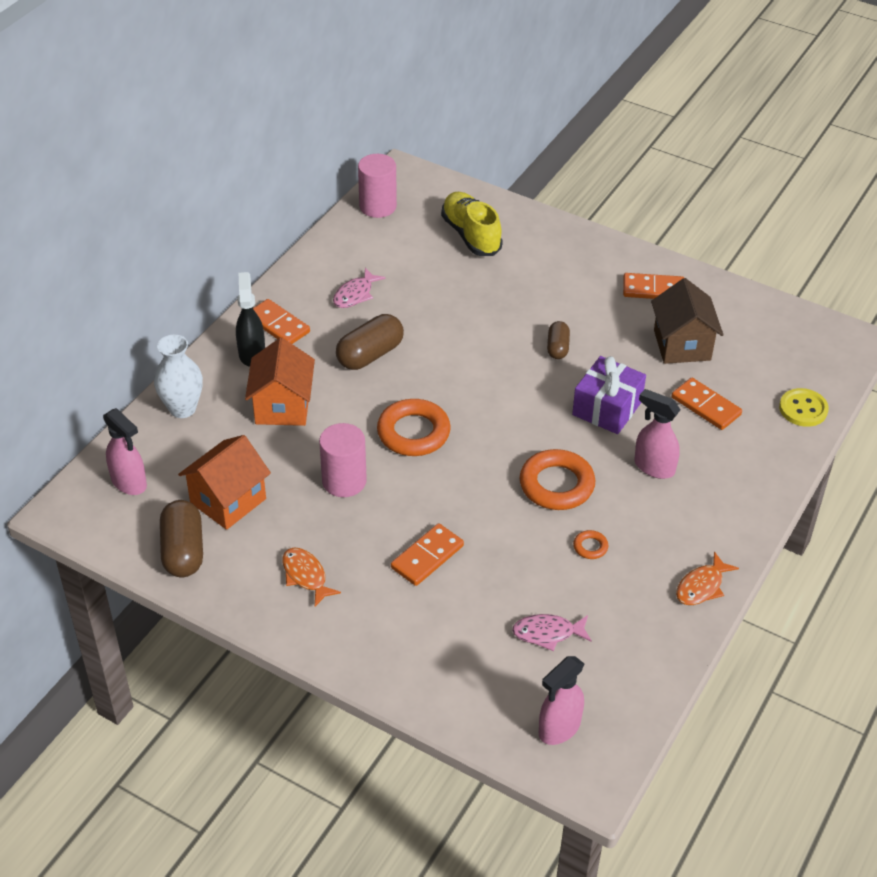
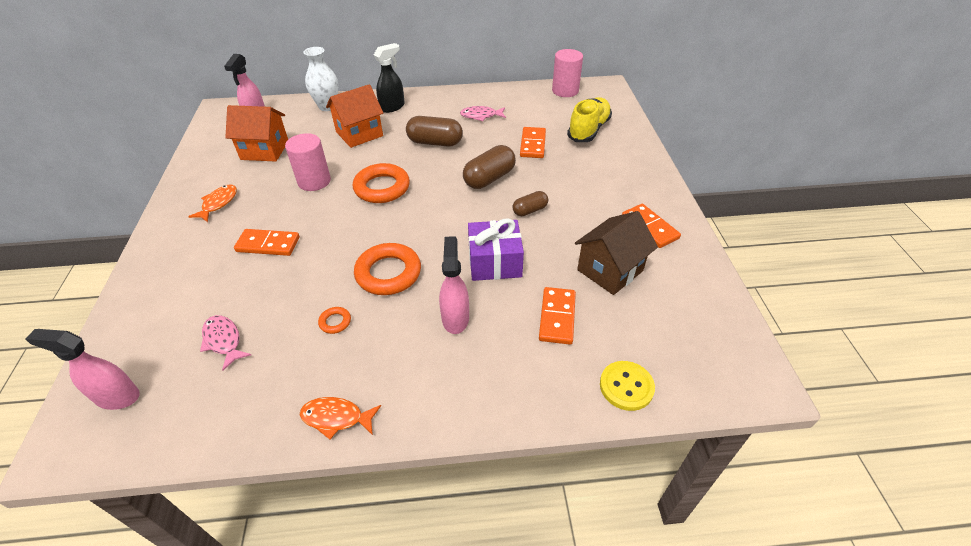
camera: 55 degrees right, 0 degrees up
(183, 551) = (213, 154): brown capsule -> brown capsule (489, 178)
(278, 325) = (425, 104): orange domino -> orange domino (533, 144)

